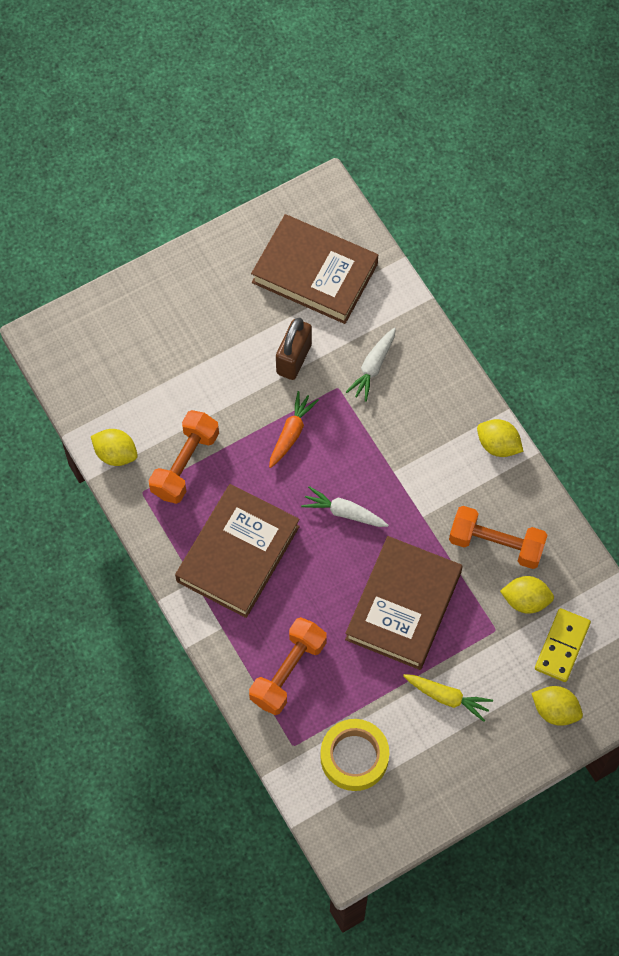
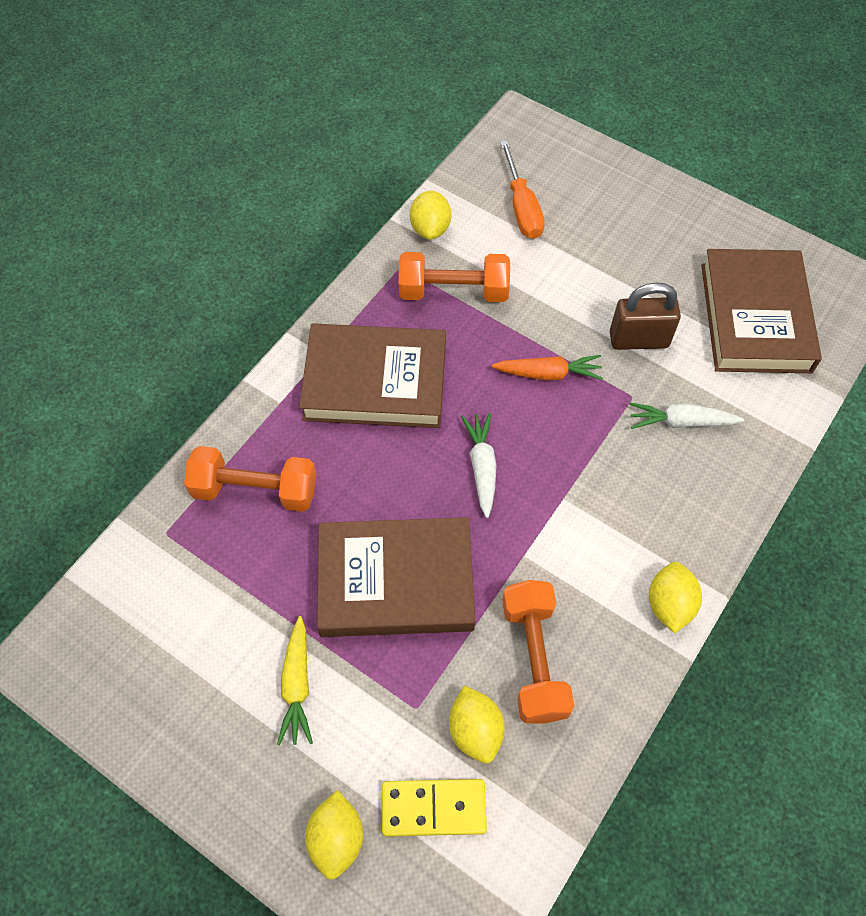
camera: 65 degrees right, 5 degrees down
(131, 378) = (522, 207): none -> orange screwdriver
(354, 757) = (175, 607): yellow tape -> none

